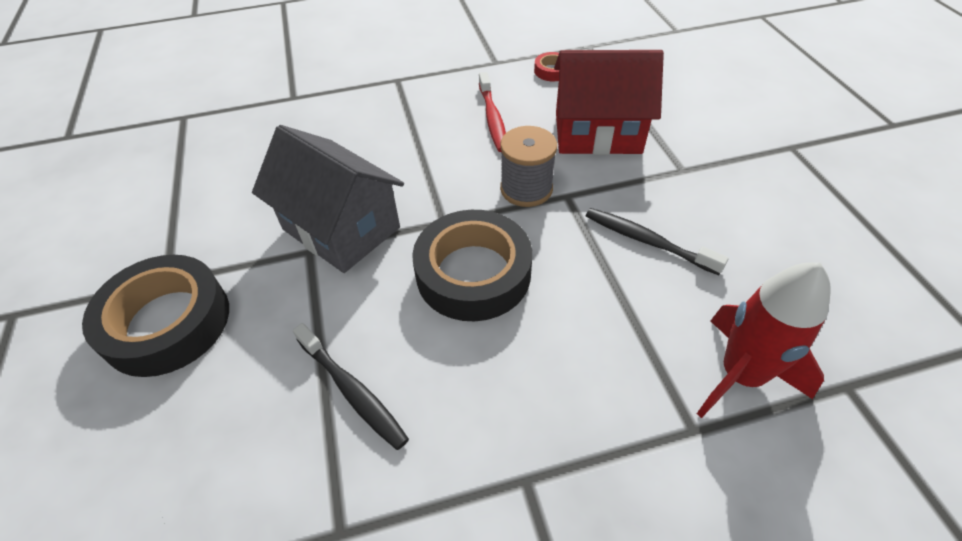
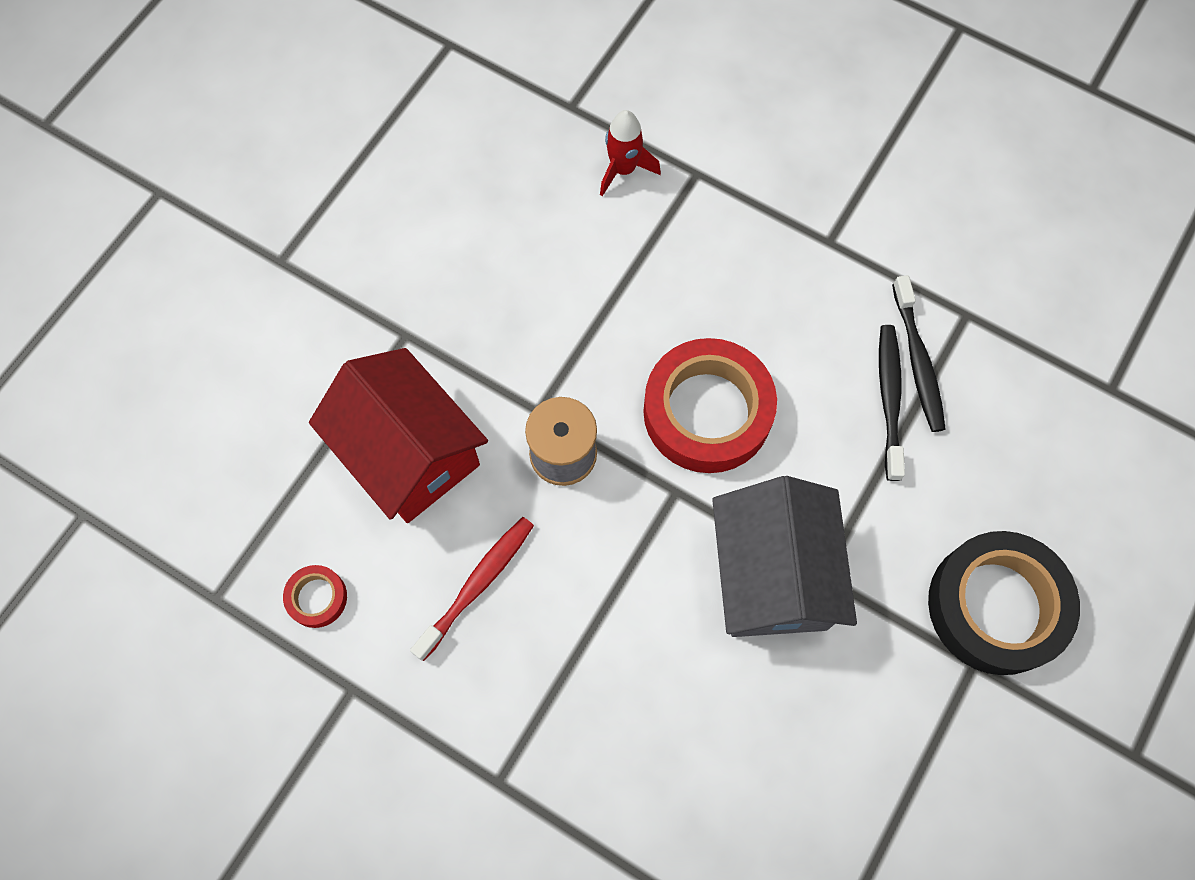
camera: 135 degrees left, 20 degrees up
(473, 273) = (707, 411): black tape -> red tape
(648, 241) = (539, 304): black toothbrush -> black toothbrush (917, 360)
(740, 375) = (623, 169): red rocket -> red rocket, size x0.62

